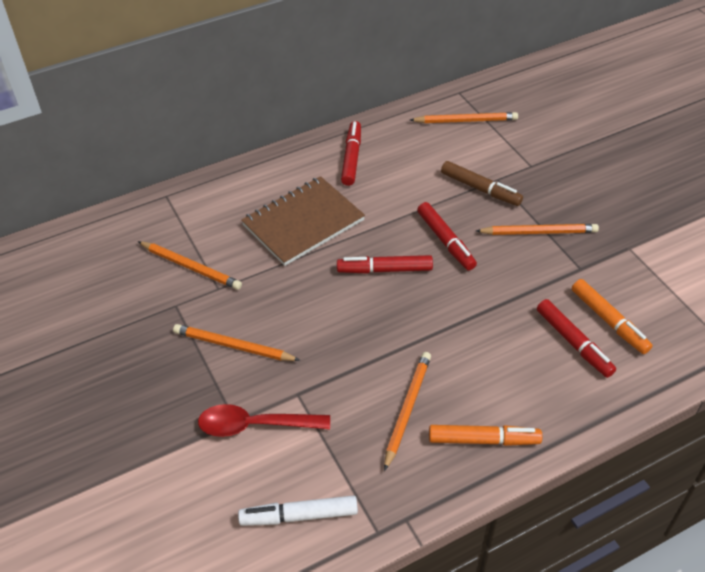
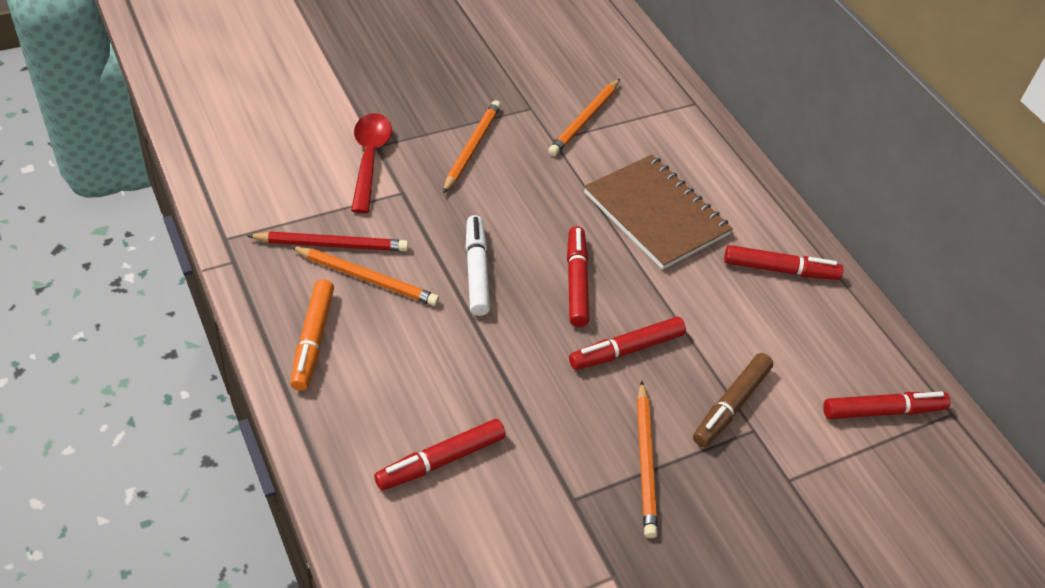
camera: 85 degrees right, 0 degrees up
(299, 515) = (259, 184): white marker -> white marker (476, 271)
(372, 441) = (331, 245): none -> red pencil
(465, 121) = (882, 411): orange pencil -> red marker
(609, 321) = (473, 512): orange marker -> none

